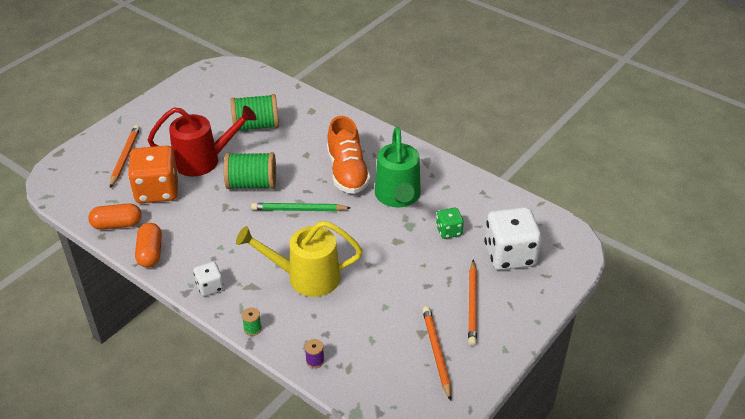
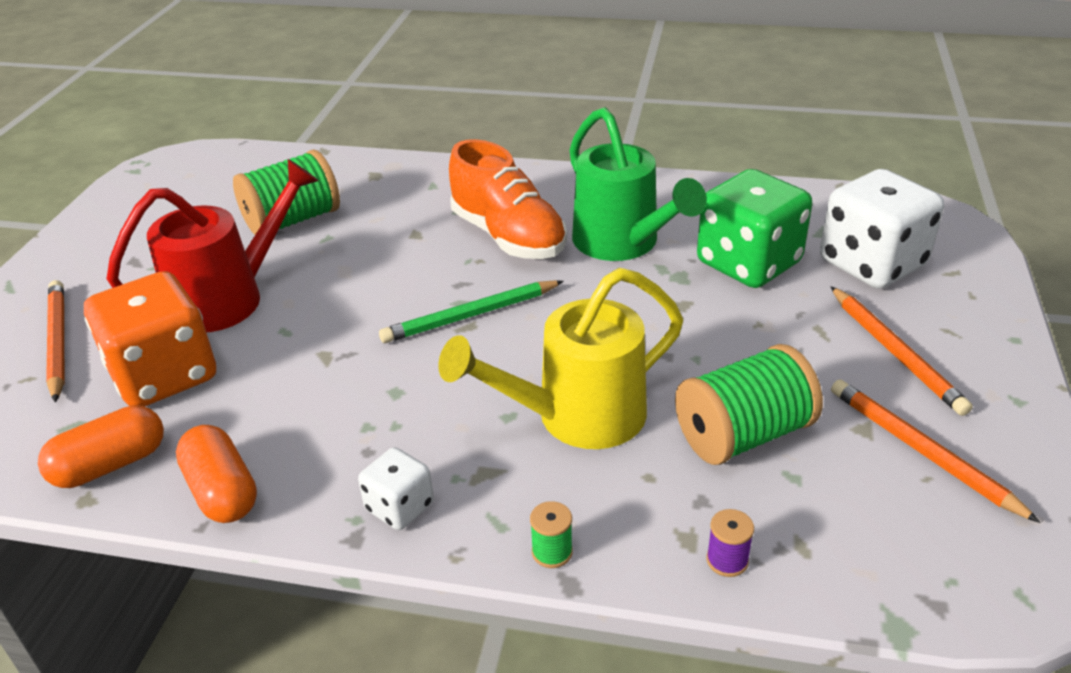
camera: 25 degrees left, 5 degrees down
(251, 184) = (351, 305): green spool -> green spool (743, 435)
(449, 231) = (748, 263): green dice -> green dice, size x1.99

